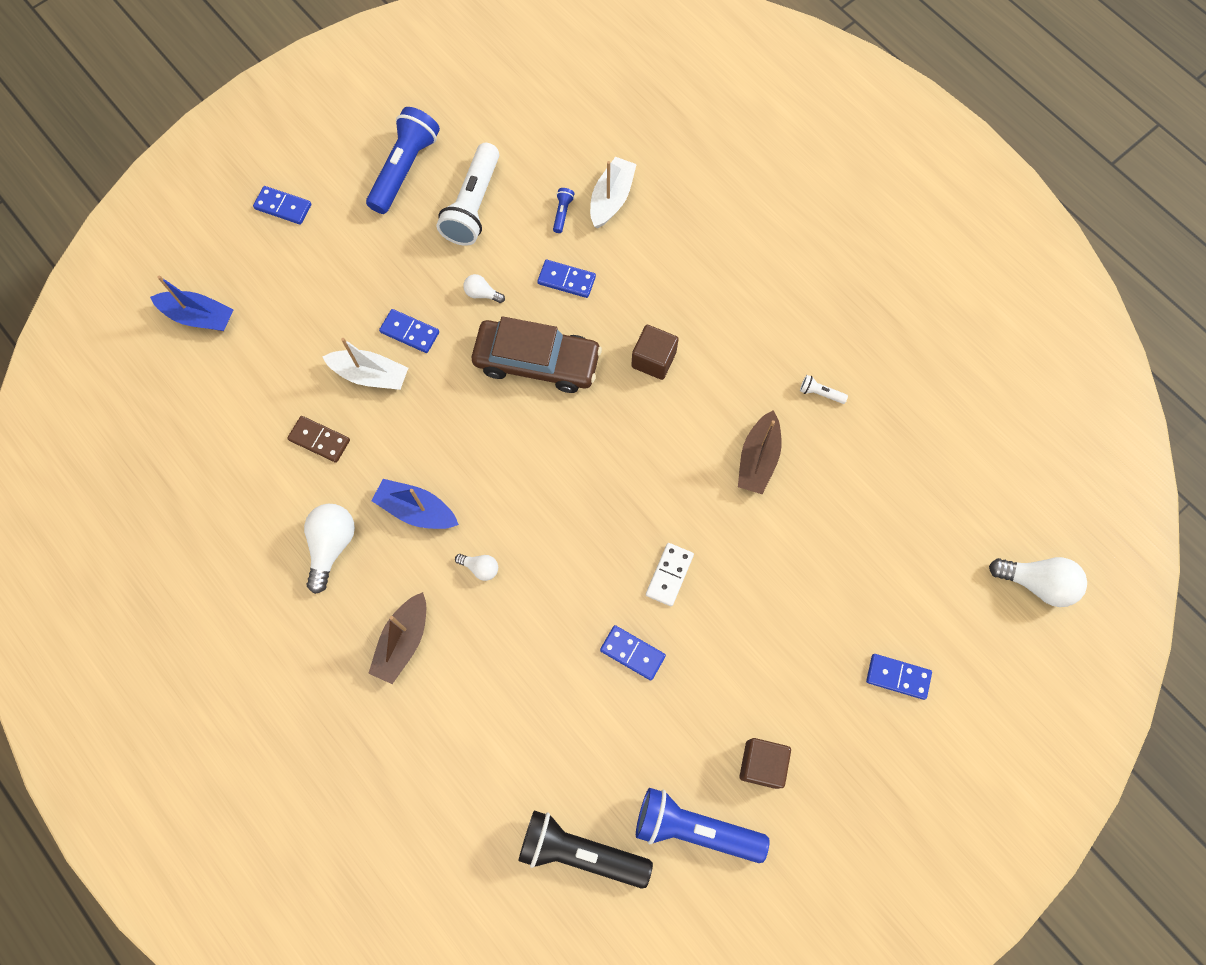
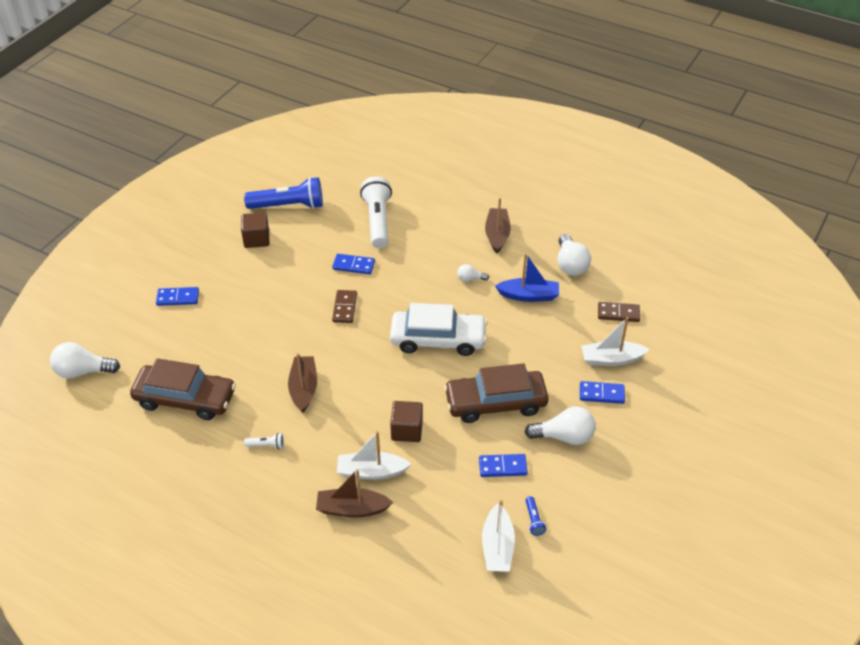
camera: 160 degrees right, 25 degrees down
(198, 316) = (759, 359): blue boat -> none
(283, 206) = (763, 452): blue domino -> none
(404, 169) = (689, 514): blue flashlight -> none
(473, 205) = (612, 502): white flashlight -> white flashlight (378, 221)
(482, 294) = (564, 436): white light bulb -> white light bulb, size x1.89
(566, 478) = (438, 339): none -> white car
(580, 851) = (349, 183): black flashlight -> none
(669, 575) = (344, 308): white domino -> brown domino
(710, 321) = (371, 472): none -> white boat
(744, 285) = (352, 509): none -> brown boat
(907, 493) = (185, 399): none -> brown car

